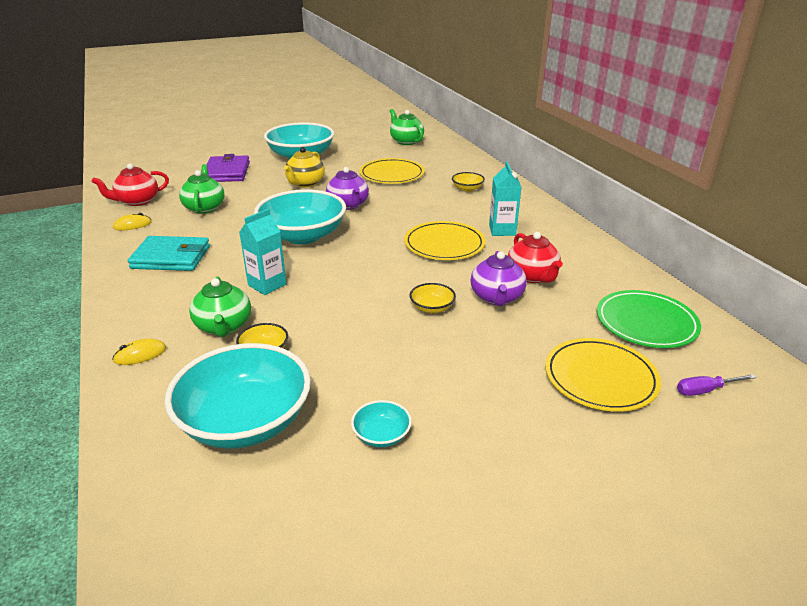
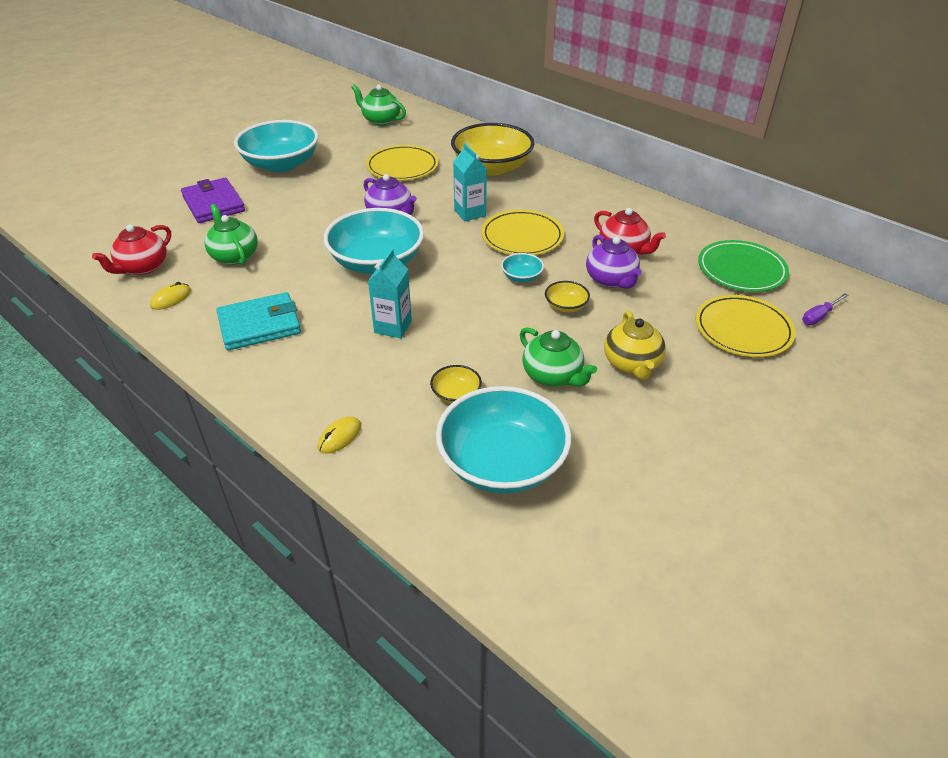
camera: 25 degrees left, 10 degrees up
(223, 326) = (393, 383): green teapot -> green teapot (553, 376)
(305, 183) = (319, 198): yellow teapot -> yellow teapot (631, 364)
(381, 435) = (622, 434): turquoise bowl -> turquoise bowl (521, 277)
(467, 189) = (492, 167): yellow bowl -> yellow bowl, size x2.35
(502, 230) = (561, 208): turquoise carton -> turquoise carton (470, 213)

